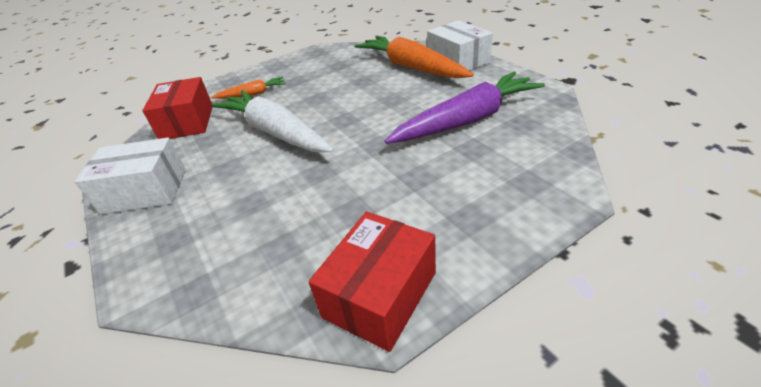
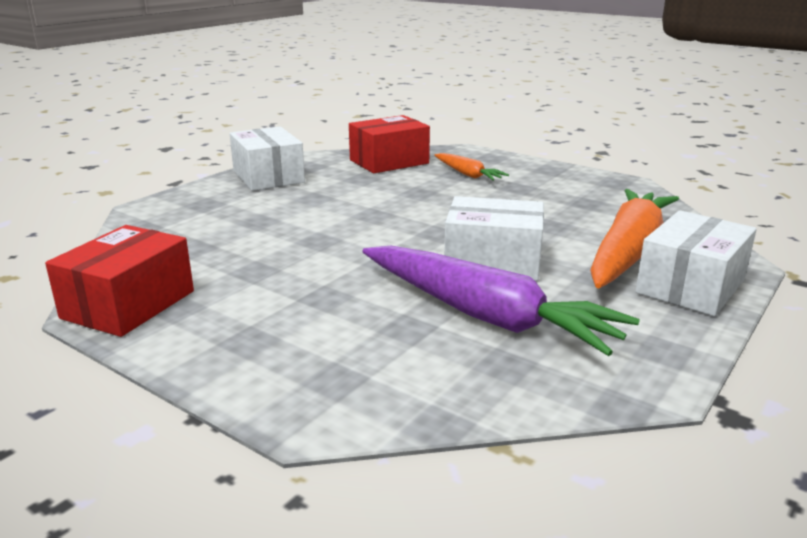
camera: 65 degrees right, 15 degrees down
(275, 132) = (389, 204): white carrot -> none
(380, 294) = (128, 304): red box -> red box turned 75 degrees counterclockwise
(400, 107) = (493, 262): none -> white box

